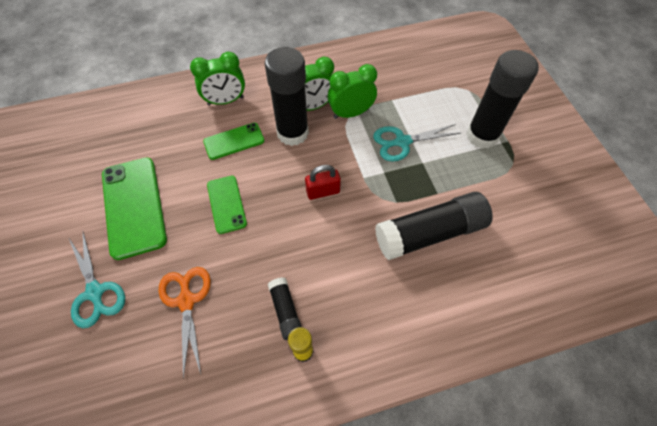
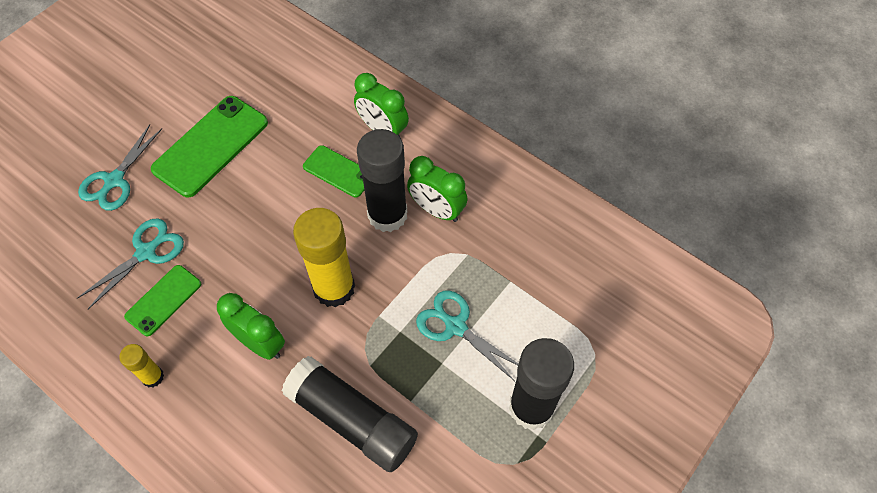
camera: 55 degrees right, 0 degrees up
(186, 300) = (146, 252): orange scissors -> turquoise scissors
(226, 204) = (262, 215): green phone -> green phone (163, 300)
(285, 311) = (183, 337): black glue stick -> none
(323, 191) = (334, 288): red padlock -> yellow glue stick
(350, 113) = (456, 252): green clock -> green clock (260, 343)

